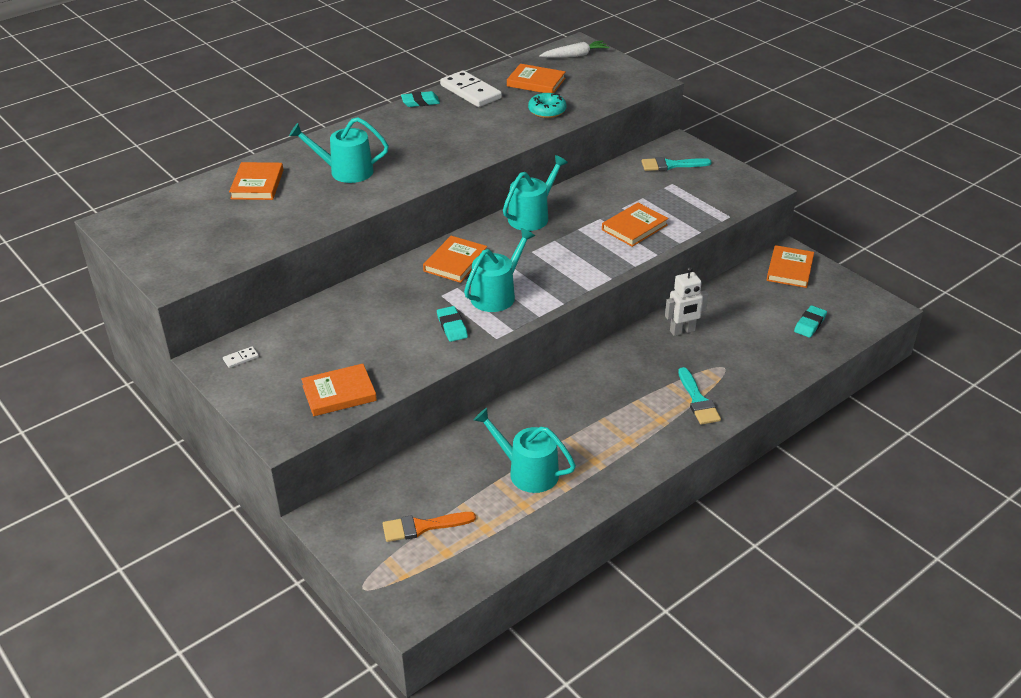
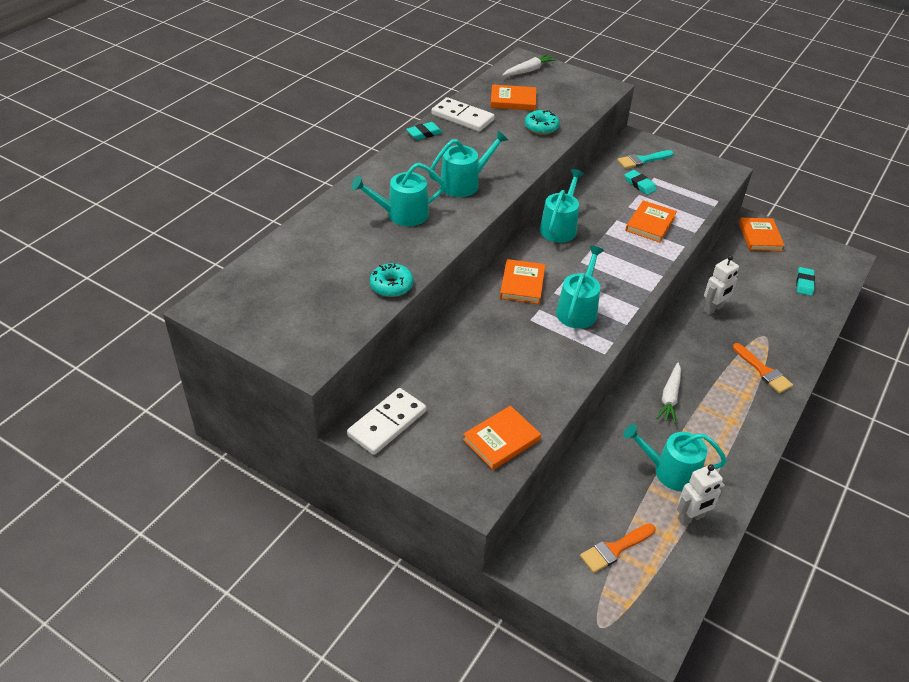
camera: 20 degrees left, 5 degrees up
(241, 358) = (387, 423): white domino -> white domino, size x2.41
(257, 184) = (326, 242): orange book -> none
(291, 230) = (391, 286): none -> turquoise donut
(427, 152) = (464, 184): none -> turquoise watering can
(452, 326) = (559, 349): turquoise eraser -> turquoise eraser (640, 184)
(520, 517) = (691, 518): none -> white robot
(574, 405) = (669, 397): none -> white carrot
(698, 400) = (763, 371): turquoise brush -> orange brush

